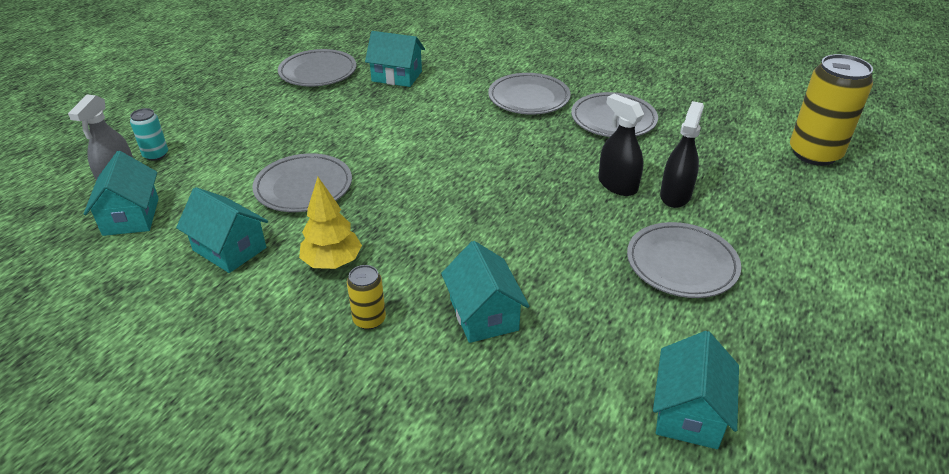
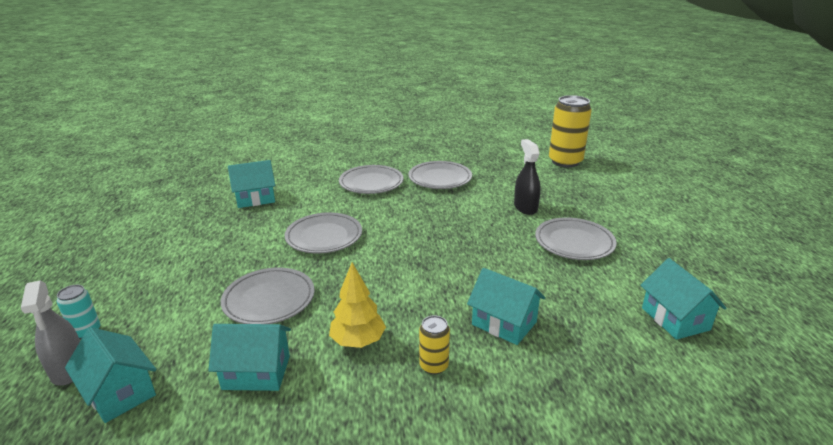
camera: 35 degrees left, 10 degrees down
(318, 72) = (182, 216): grey plate -> grey plate (324, 237)
(617, 185) = (487, 214): black spray bottle -> none

